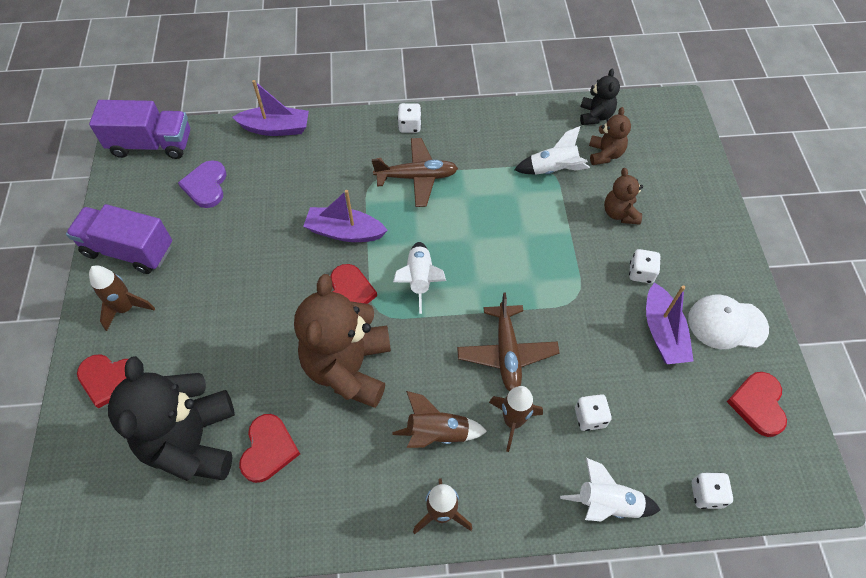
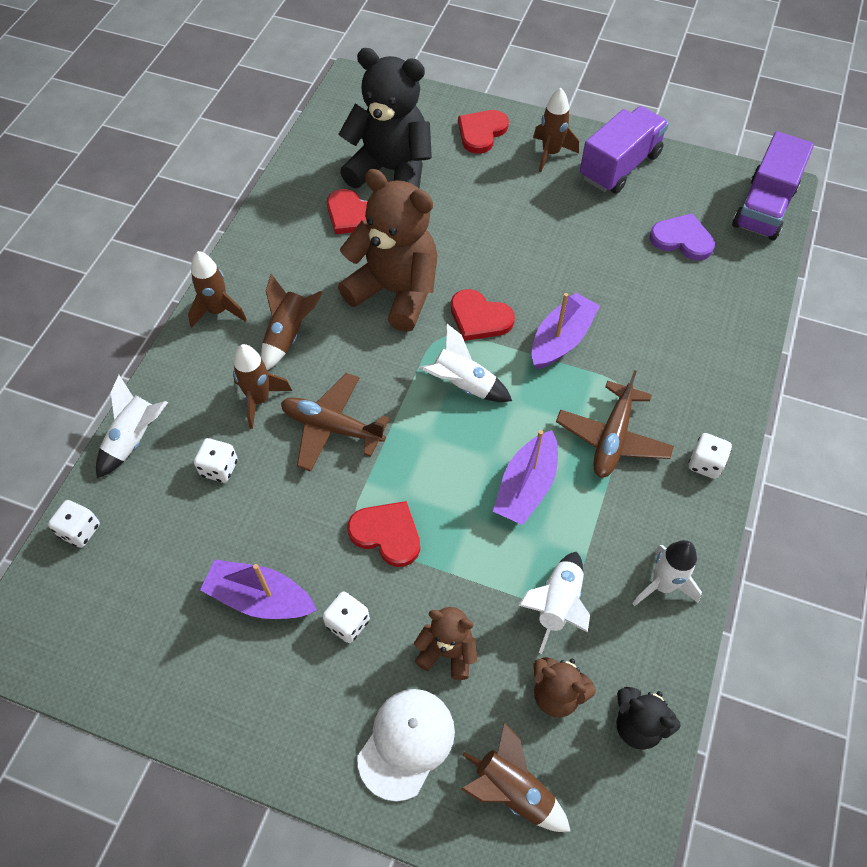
camera: 115 degrees right, 0 degrees up
(276, 128) = (751, 322): purple boat -> purple boat (526, 486)
(507, 126) = (662, 585): none -> white rocket
(669, 157) = (512, 790): none -> brown rocket
(727, 323) = (226, 683): white cap -> white cap (406, 743)
(758, 404) = (119, 648): red heart -> red heart (387, 534)

